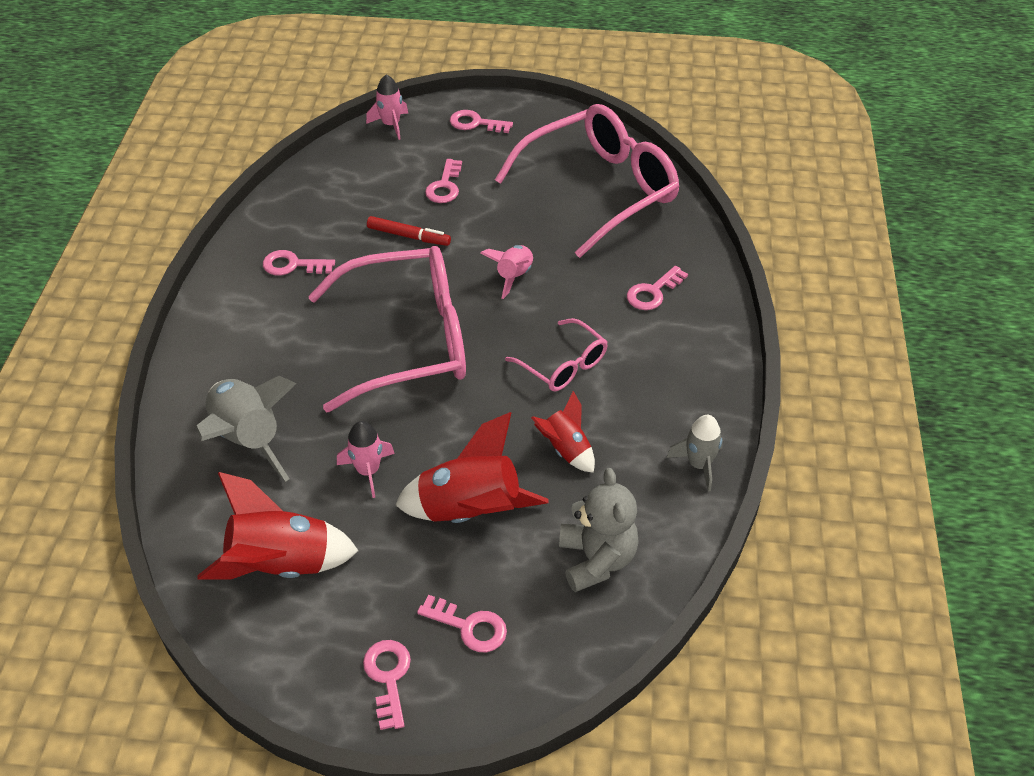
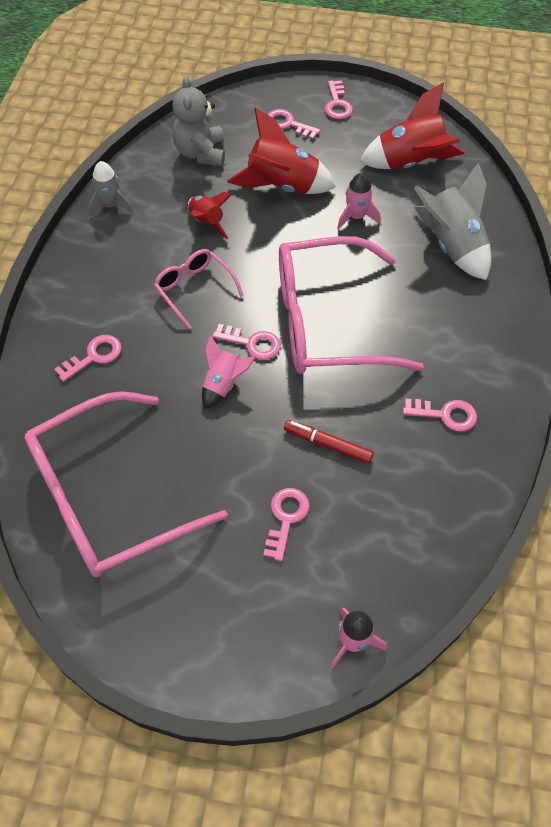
camera: 175 degrees left, 10 degrees up
(475, 123) = (239, 635): pink key -> pink key (252, 343)

